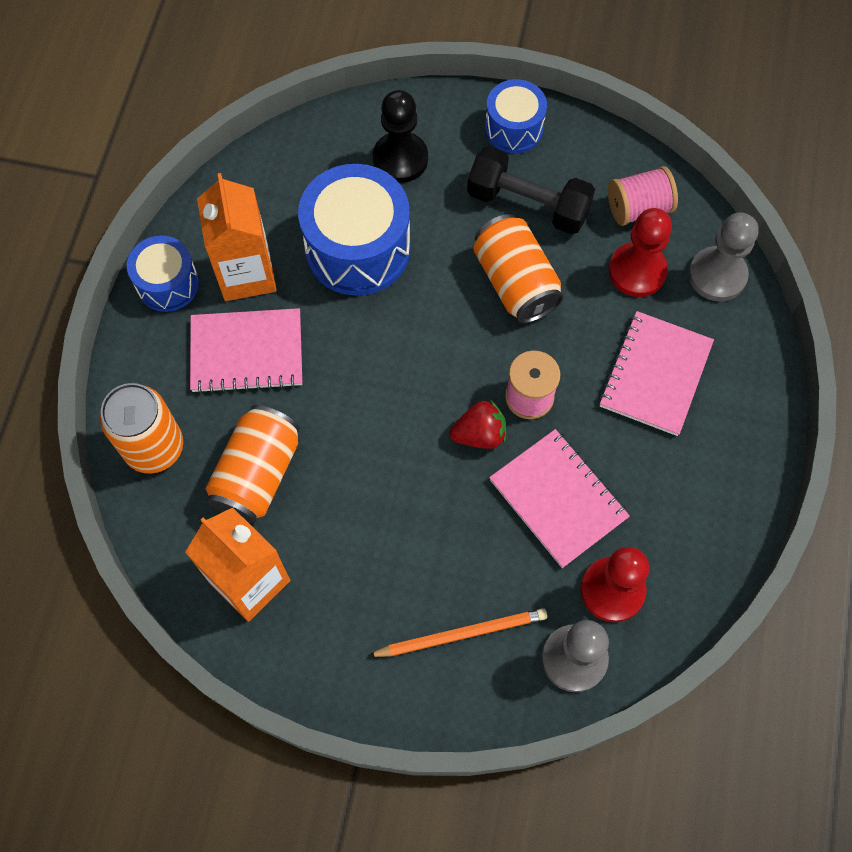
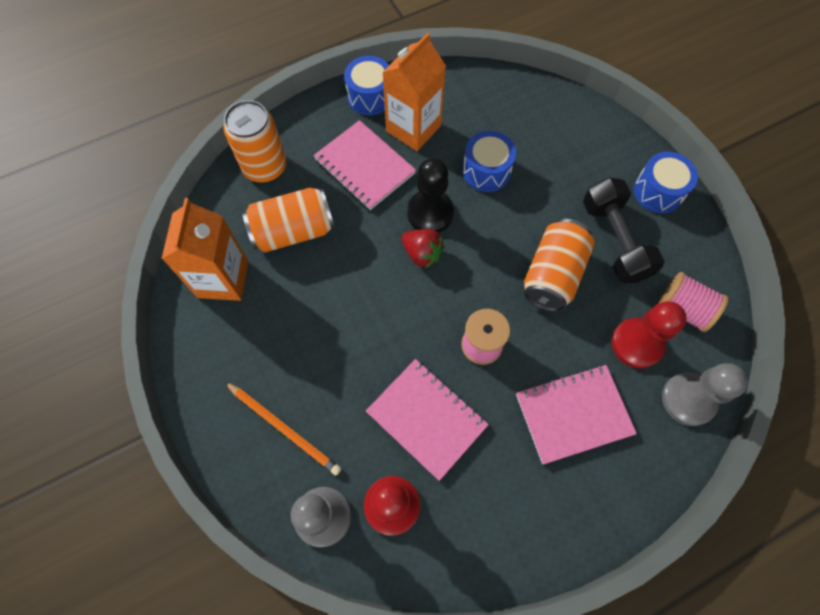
camera: 50 degrees right, 0 degrees up
(358, 248) = (486, 171): blue drum -> blue drum, size x0.58
(400, 159) = (568, 147): black pawn -> black pawn (430, 213)
(479, 434) = (428, 334): red strawberry -> red strawberry (422, 254)
(558, 499) = (427, 418): pink notebook -> pink notebook turned 60 degrees counterclockwise

